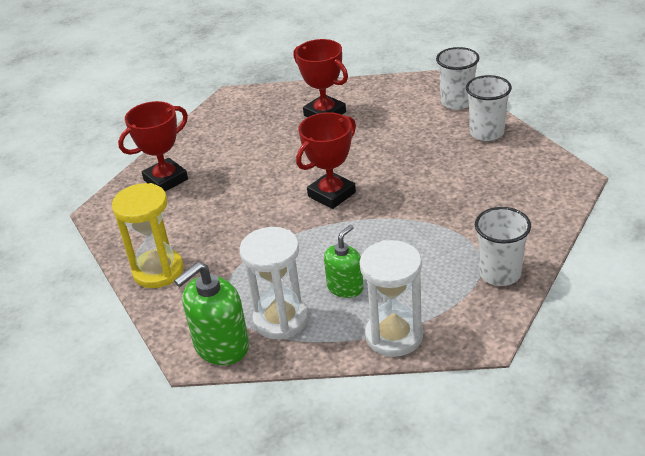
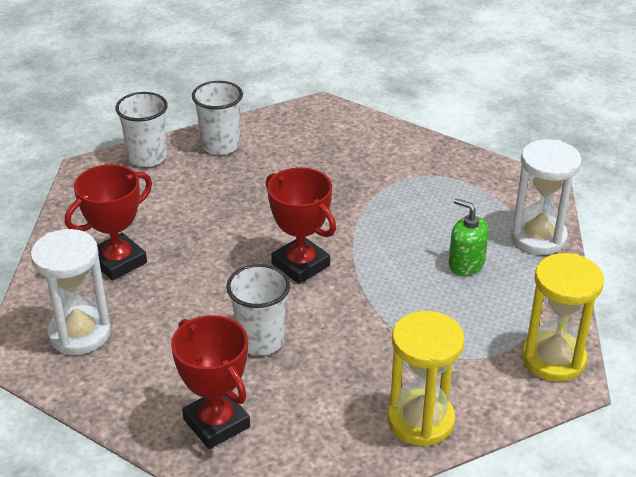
camera: 90 degrees left, 0 degrees up
(221, 346) = (553, 359): green soap dispenser -> yellow hourglass
(281, 319) = (513, 312): white hourglass -> white hourglass (79, 333)
(500, 273) = (456, 167): white cup -> white cup (260, 340)

